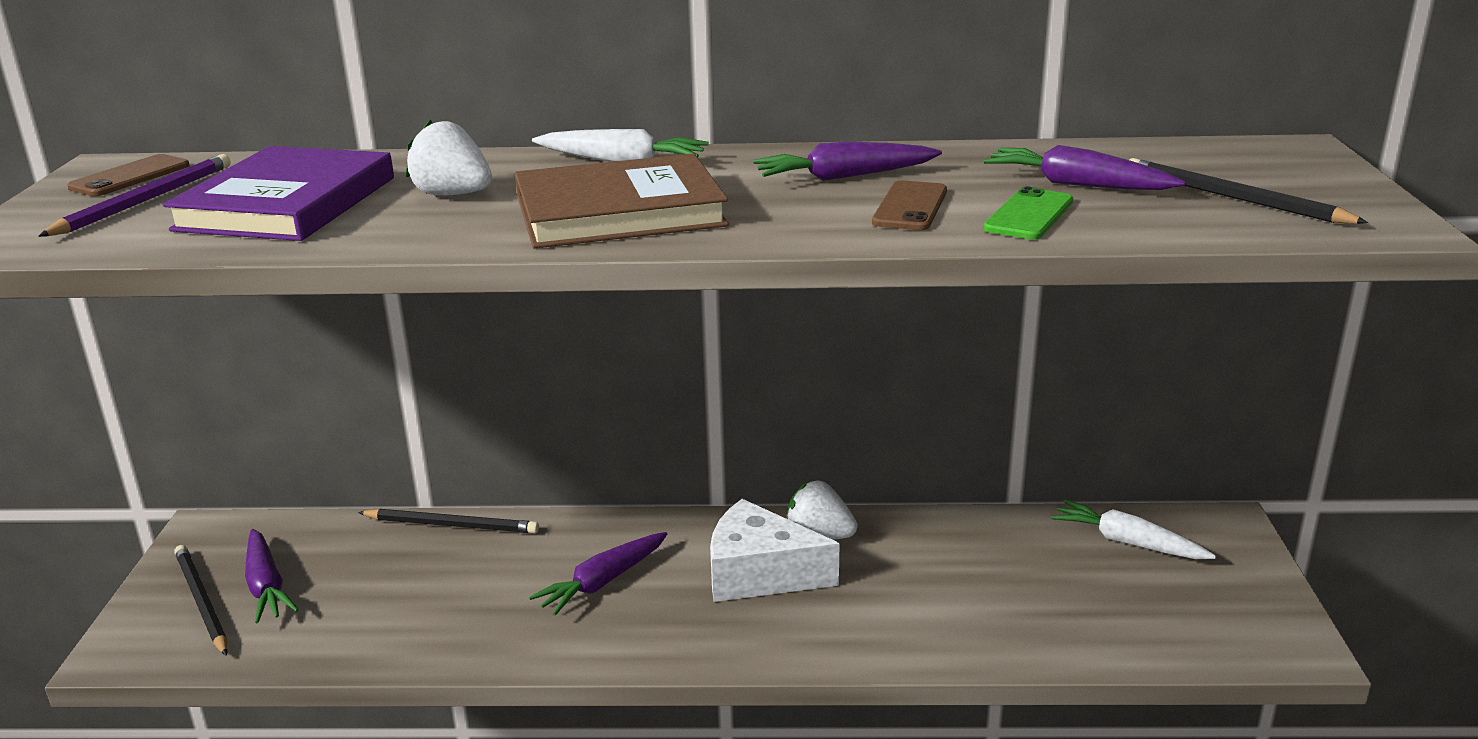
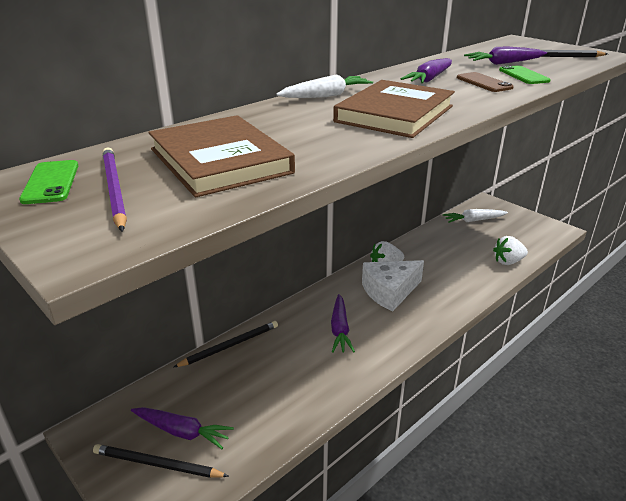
camera: 45 degrees left, 5 degrees up
(130, 177) = (51, 182): brown phone -> green phone
(288, 203) = (220, 161): purple book -> brown book
(453, 195) = (297, 130): white strawberry -> white strawberry (508, 262)

